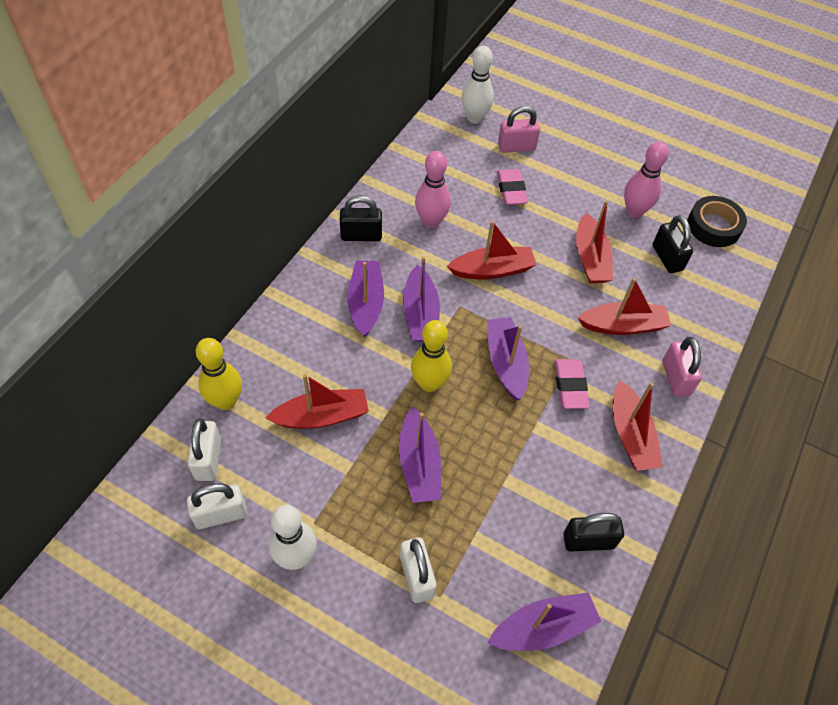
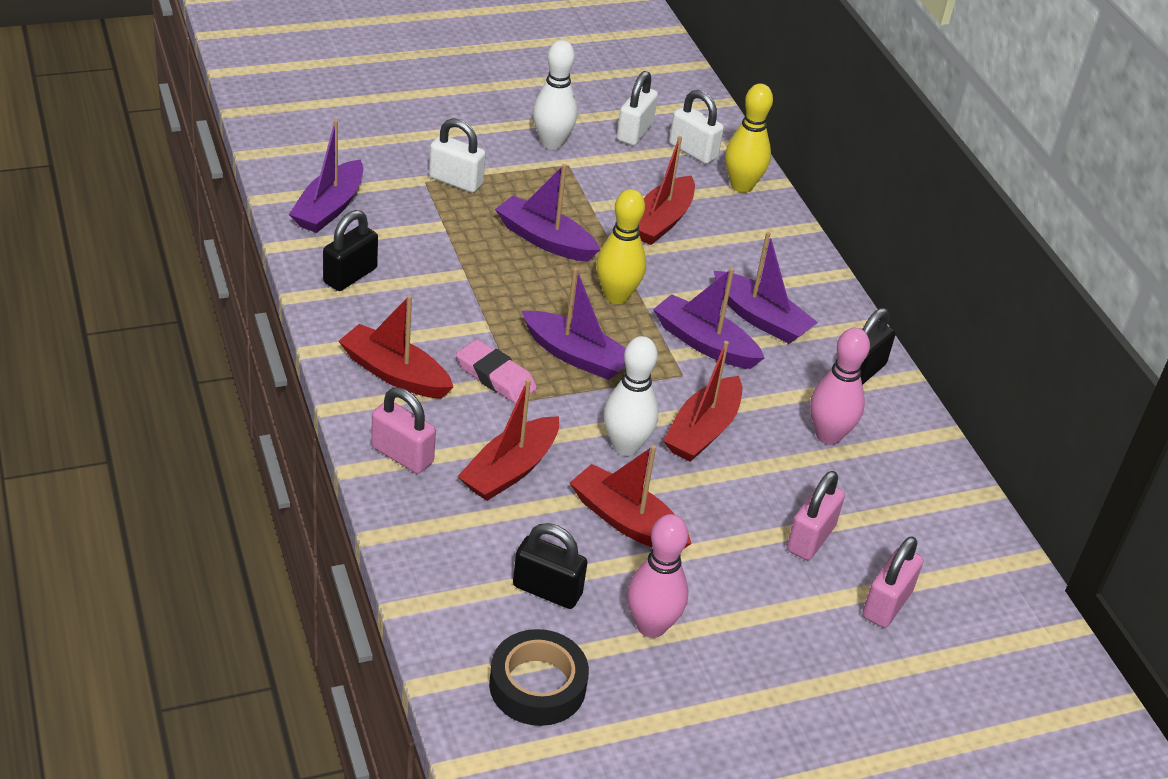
camera: 130 degrees right, 15 degrees down
(474, 118) = (985, 606): white bowling pin -> white bowling pin (625, 446)
(511, 190) = (810, 538): pink eraser -> pink padlock

